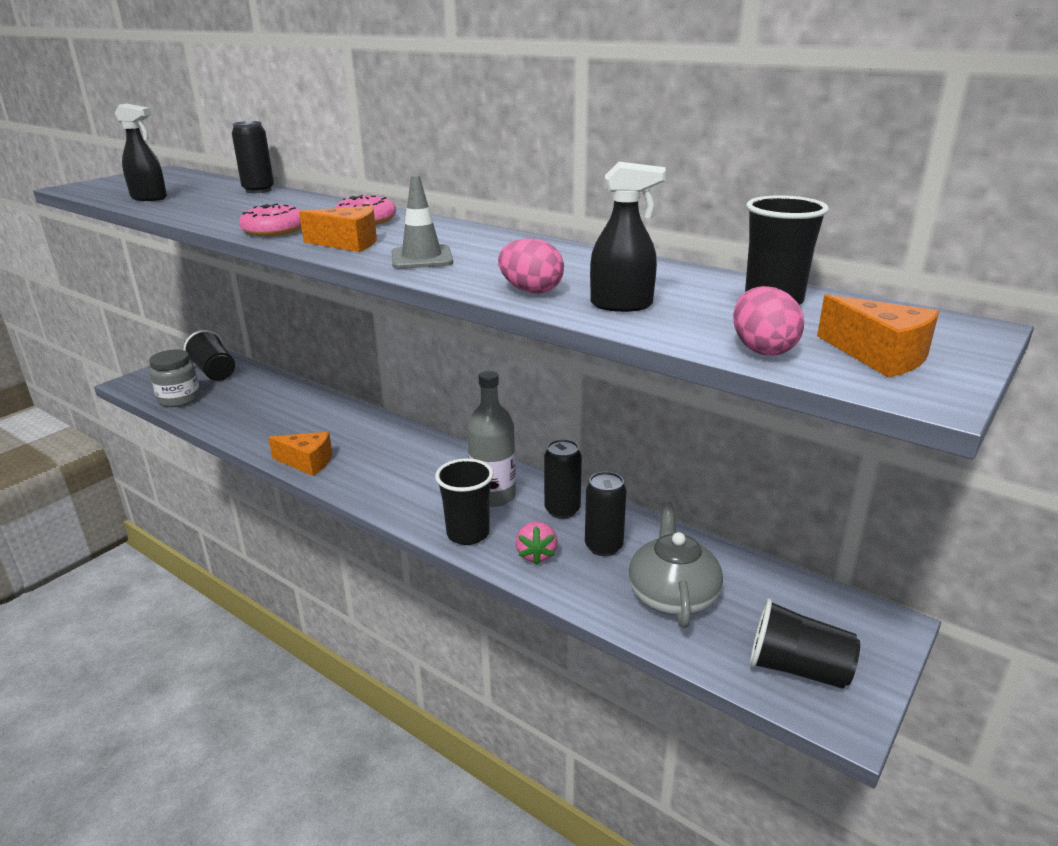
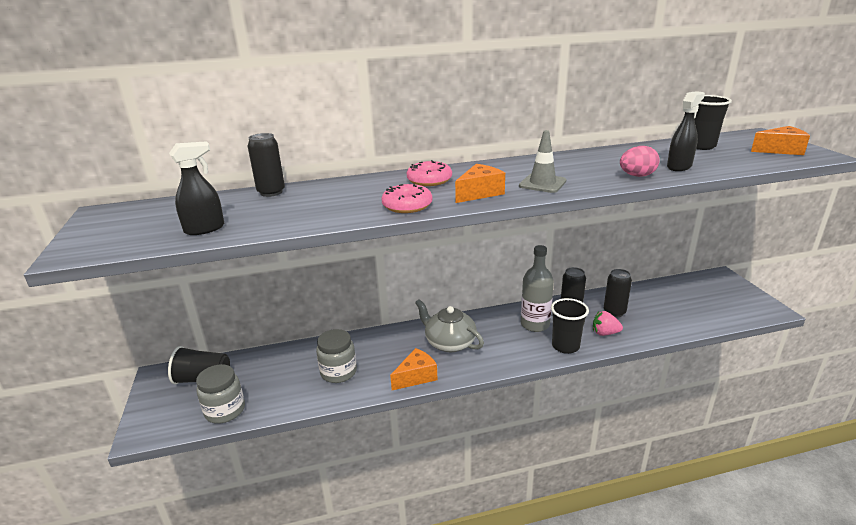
camera: 50 degrees left, 0 degrees up
(277, 421) = (338, 372): none -> grey jar
(536, 555) = (605, 333): pink strawberry -> pink strawberry turned 150 degrees clockwise
(672, 595) = (668, 311): grey teapot -> grey teapot (449, 343)
(762, 349) = (760, 161): pink egg -> none
(797, 668) = (738, 306): black cup -> none

